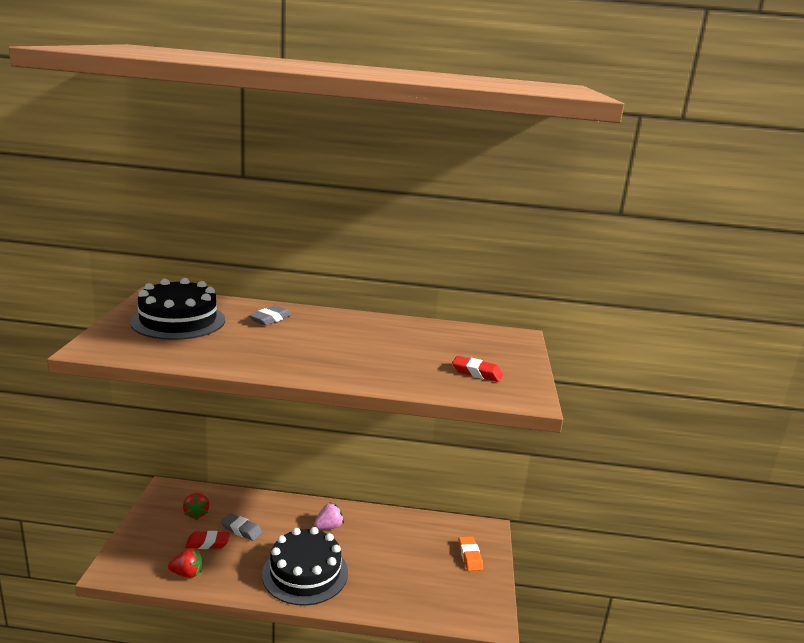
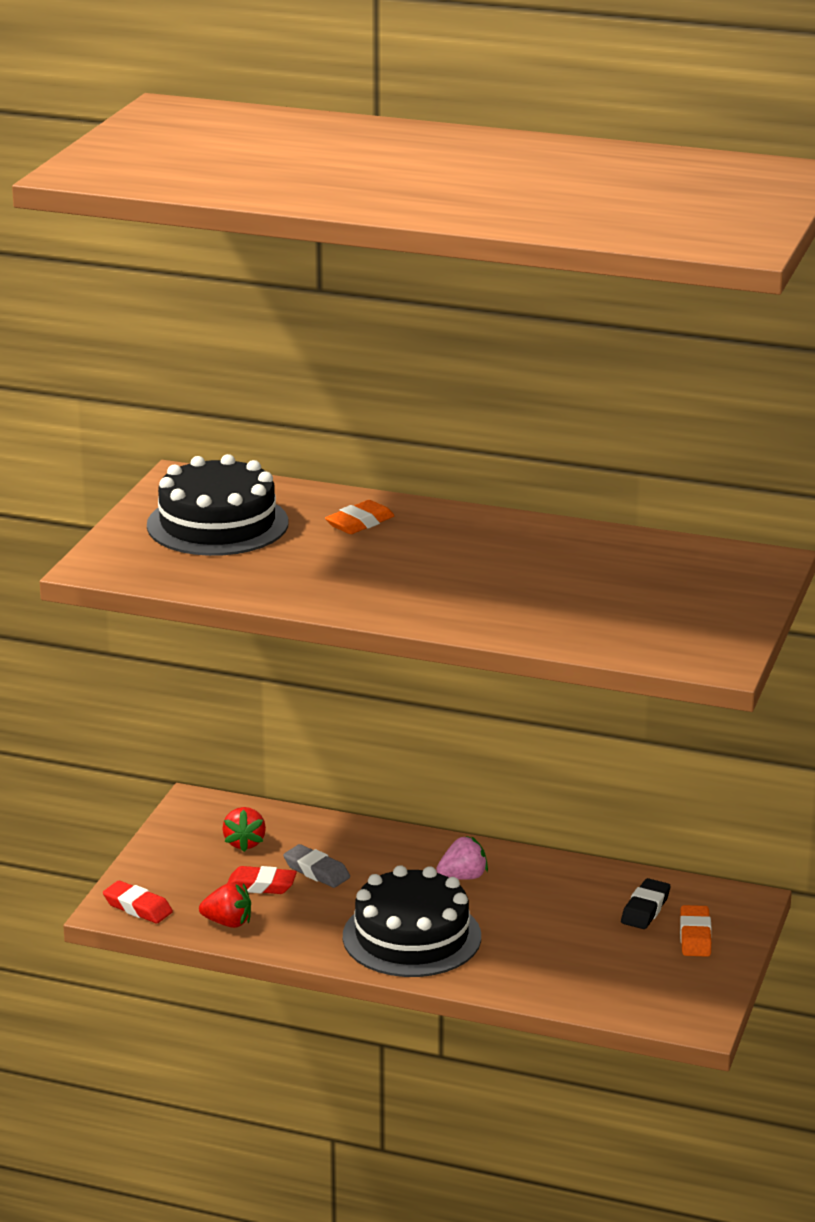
camera: 15 degrees right, 5 degrees up
(270, 319) = (359, 523): grey eraser -> orange eraser
(436, 540) = (645, 909): none -> black eraser
(477, 373) = (658, 620): red eraser -> red eraser (137, 907)

